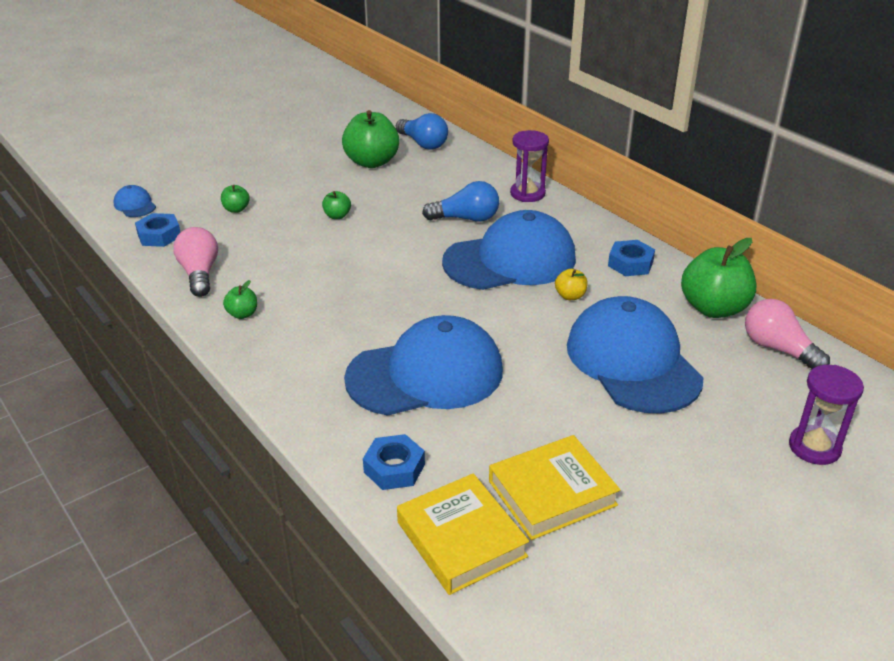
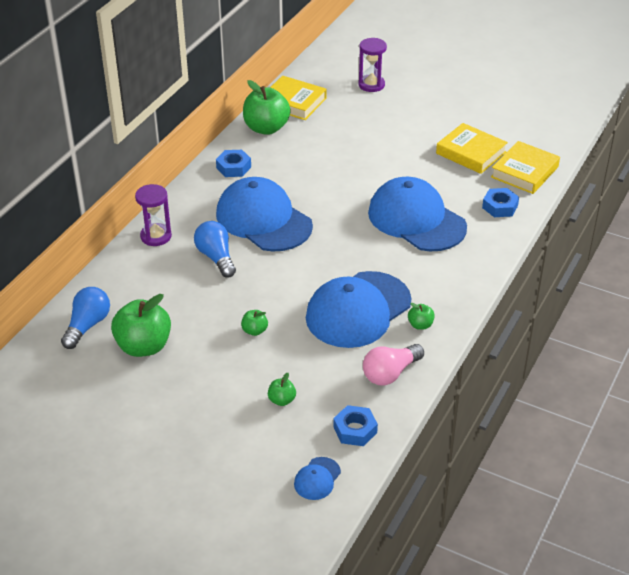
camera: 115 degrees left, 5 degrees up
(570, 296) = (291, 184): yellow apple -> none
(632, 361) = (343, 148): blue cap -> blue cap (358, 310)
(778, 349) = (293, 102): pink light bulb -> yellow book

